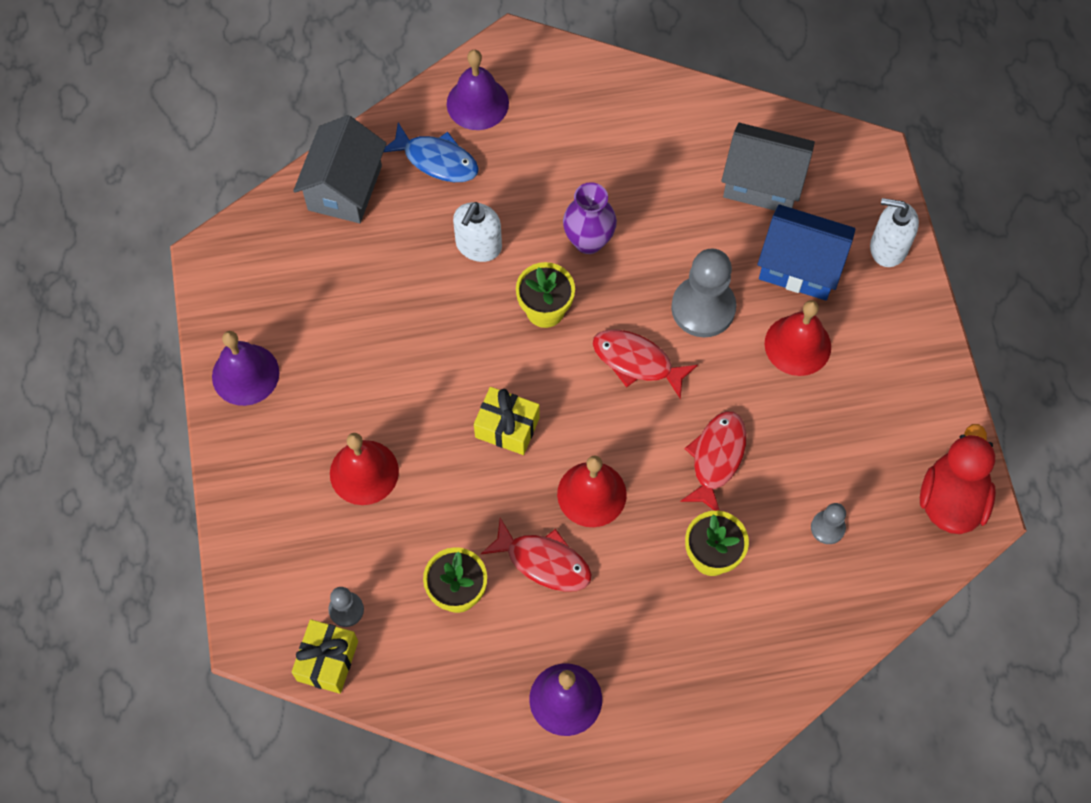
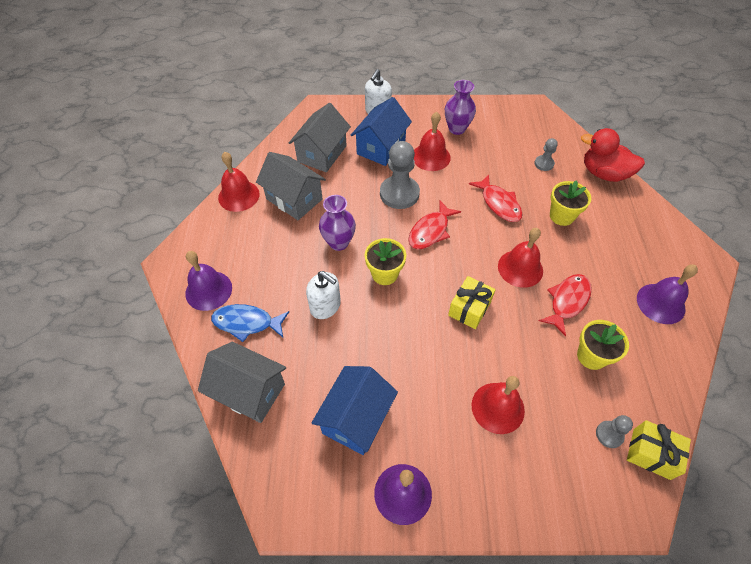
camera: 80 degrees left, 10 degrees down
(327, 311) = (356, 418): none -> blue house
(437, 160) = (246, 323): blue fish -> blue fish turned 120 degrees counterclockwise
(647, 92) = (238, 196): none -> red bell
(658, 165) = (294, 199): none -> grey house
(716, 458) = (499, 203): red fish -> red fish turned 150 degrees counterclockwise
(879, 379) = (457, 129): none -> purple vase
(951, 499) = (528, 115): red duck -> red duck (604, 173)

